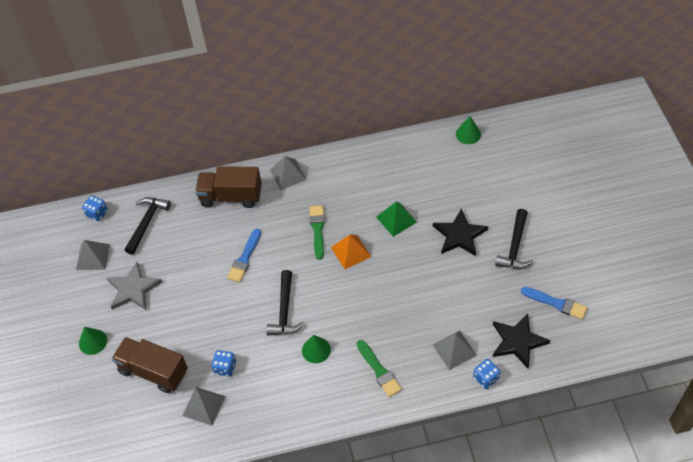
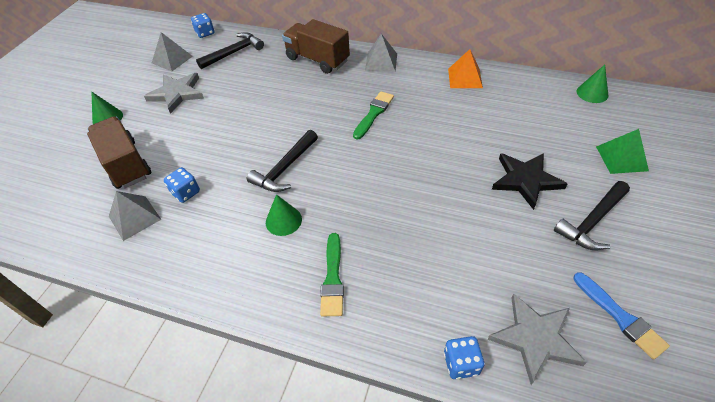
camera: 30 degrees right, 5 degrees down
(244, 258) = (287, 109): blue brush -> none
(351, 252) = (392, 145): orange pyramid -> orange pyramid (465, 78)
(396, 219) = (461, 136): green pyramid -> green pyramid (621, 158)
(454, 350) = (441, 303): grey pyramid -> none
(517, 341) = (535, 338): black star -> grey star

